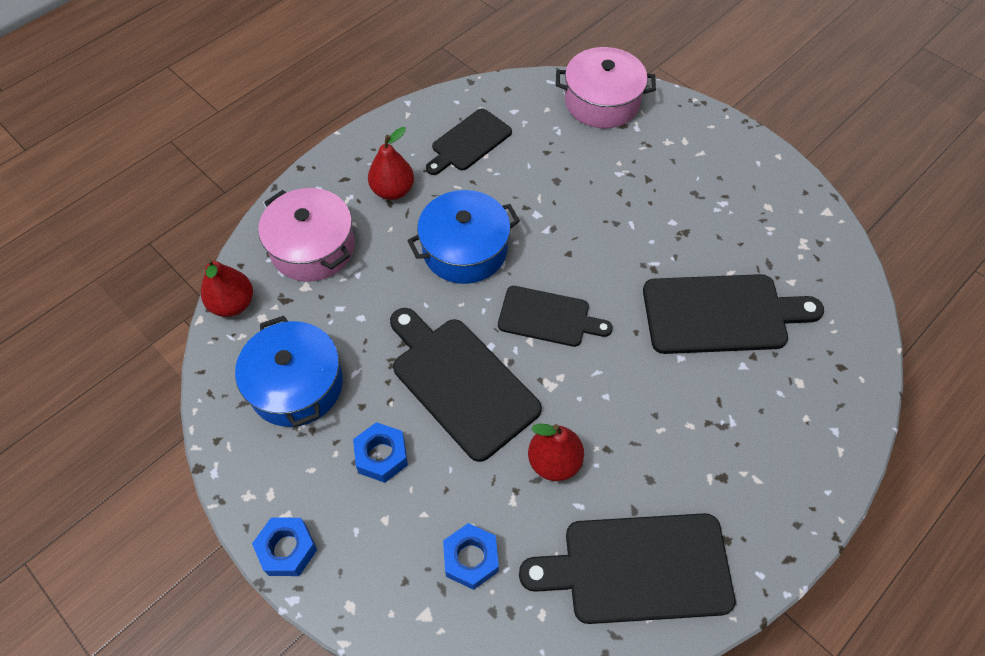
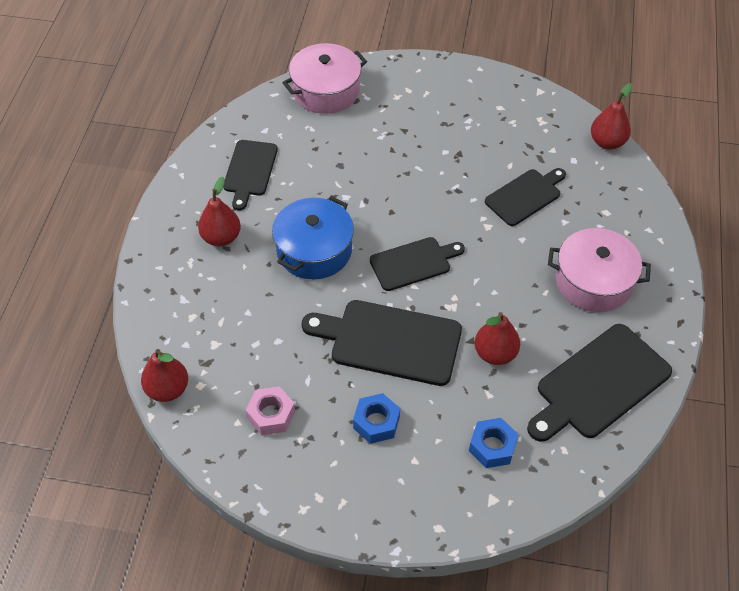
camera: 35 degrees left, 5 degrees down
(287, 549) = (364, 523): blue nut -> none
(296, 385) = (271, 415): blue pot -> pink nut
(312, 247) = (194, 313): pink pot -> pink pot (593, 281)
(721, 314) = (525, 196): black cutting board -> black cutting board, size x0.63
(862, 306) = (607, 142): none -> red pear

